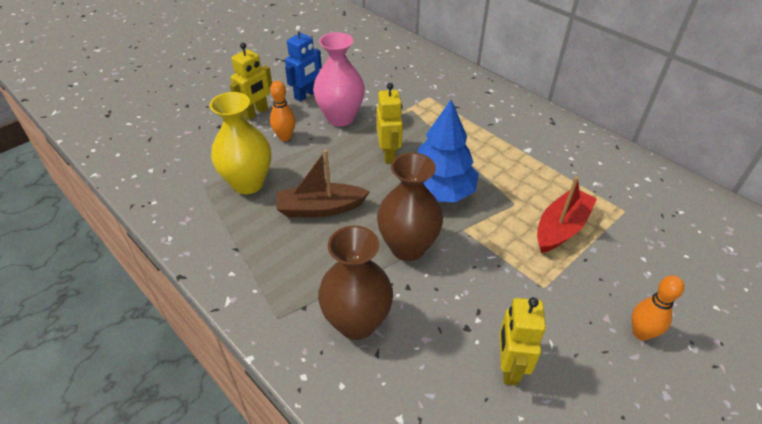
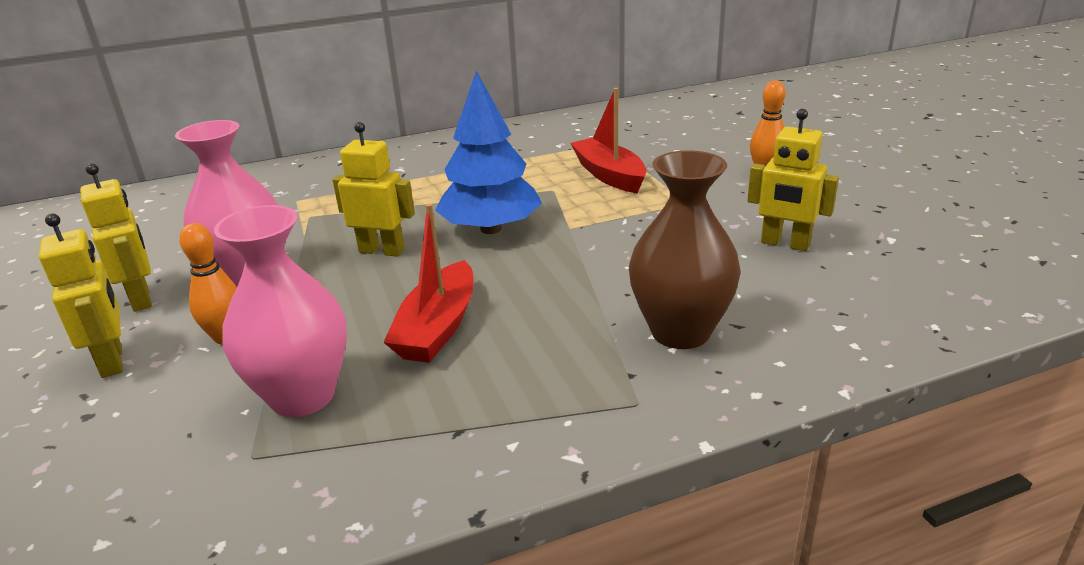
camera: 65 degrees left, 15 degrees down
(248, 183) = (302, 396): yellow vase -> pink vase
(306, 95) = (141, 298): blue robot -> yellow robot
(320, 208) = (438, 327): brown boat -> red boat
(408, 247) = (572, 270): brown vase -> none

